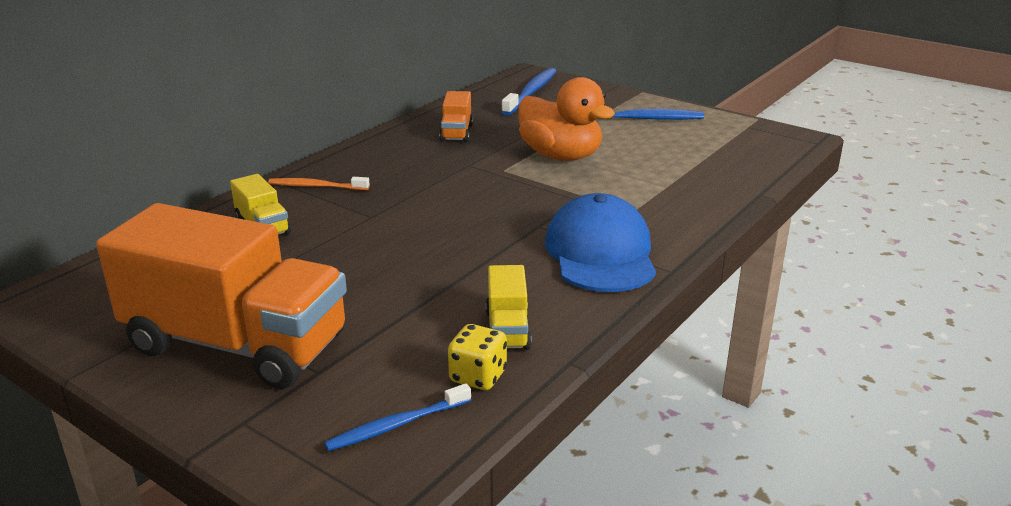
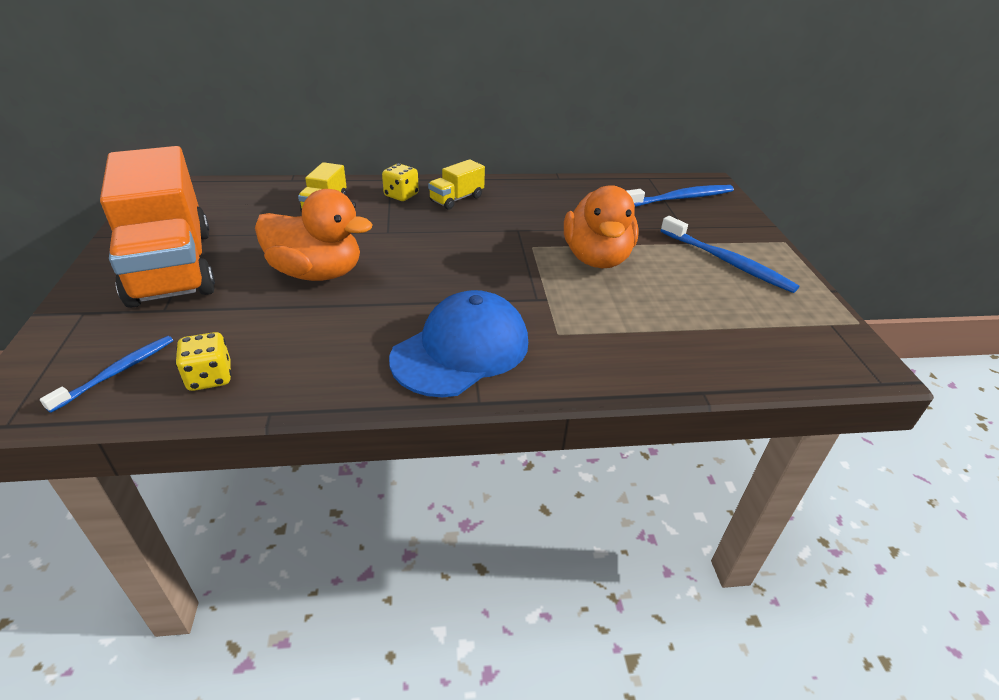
camera: 45 degrees right, 10 degrees up
(316, 186) = (401, 195): orange toothbrush -> yellow dice
(386, 272) = (317, 273): none -> orange duck
(396, 425) = (117, 372): blue toothbrush -> blue toothbrush turned 105 degrees clockwise
(456, 133) = (558, 203): orange truck -> none
(507, 330) = (290, 360): yellow truck -> yellow truck (456, 199)

